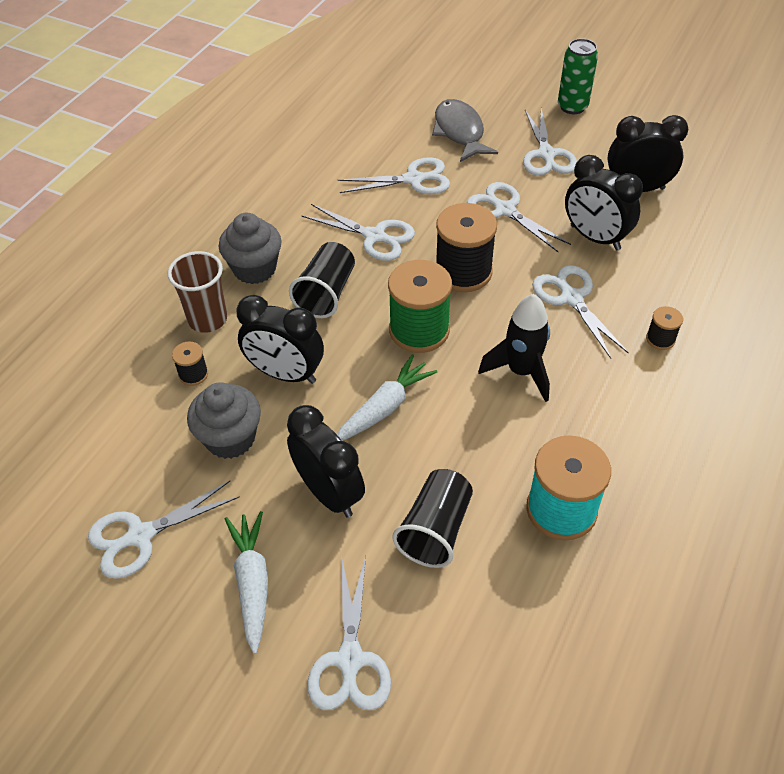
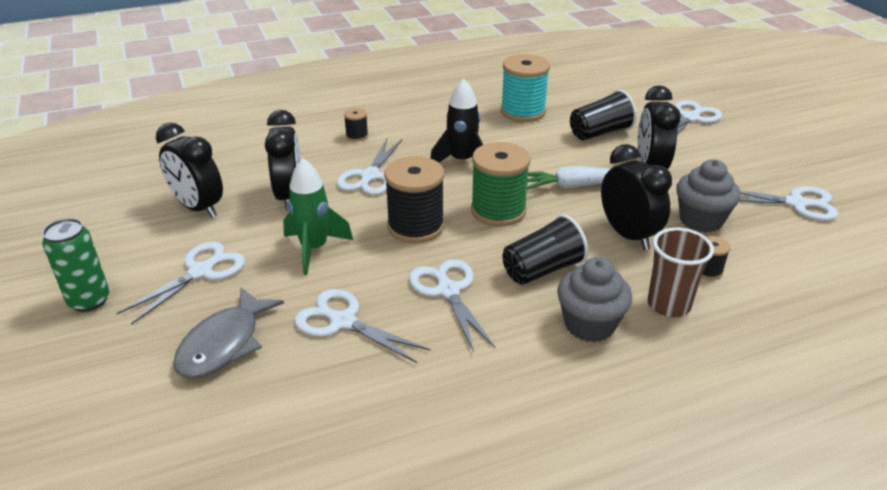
camera: 140 degrees left, 15 degrees down
(252, 583) = (728, 158): white carrot -> none
(505, 210) = (314, 249): white scissors -> green rocket

